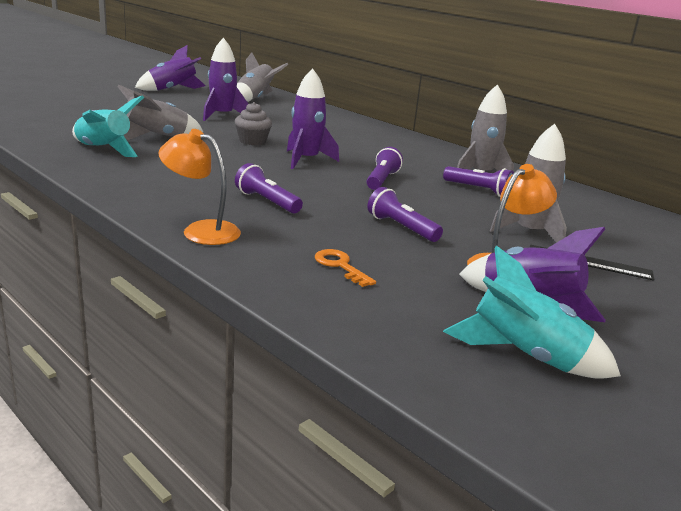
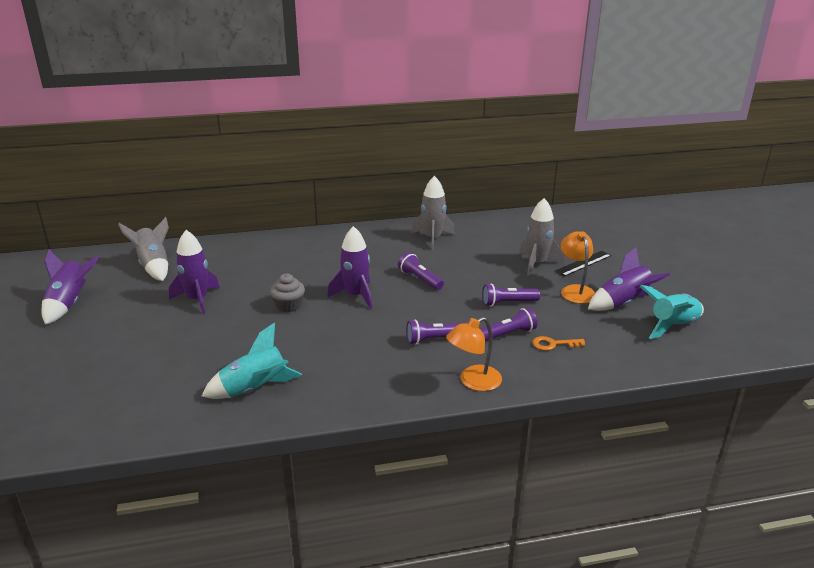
camera: 55 degrees left, 5 degrees up
(157, 138) = (239, 352): grey rocket -> none
(478, 190) = (460, 251): purple flashlight -> purple flashlight (507, 334)

